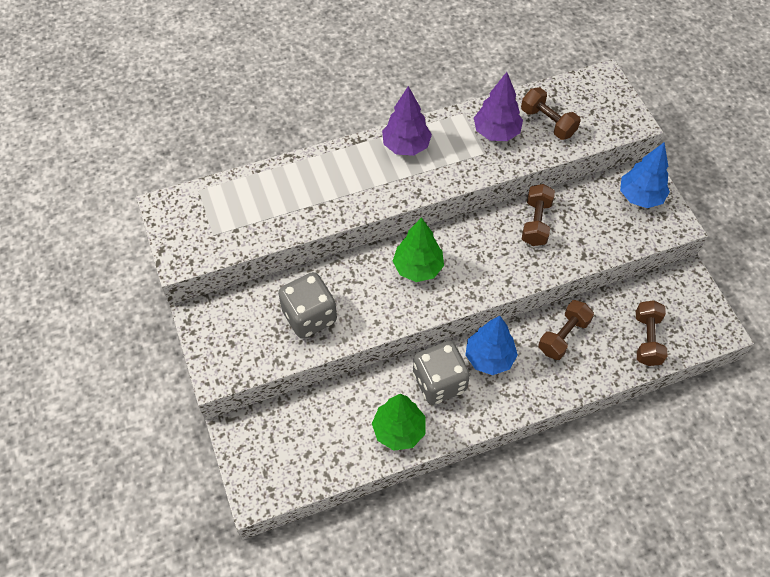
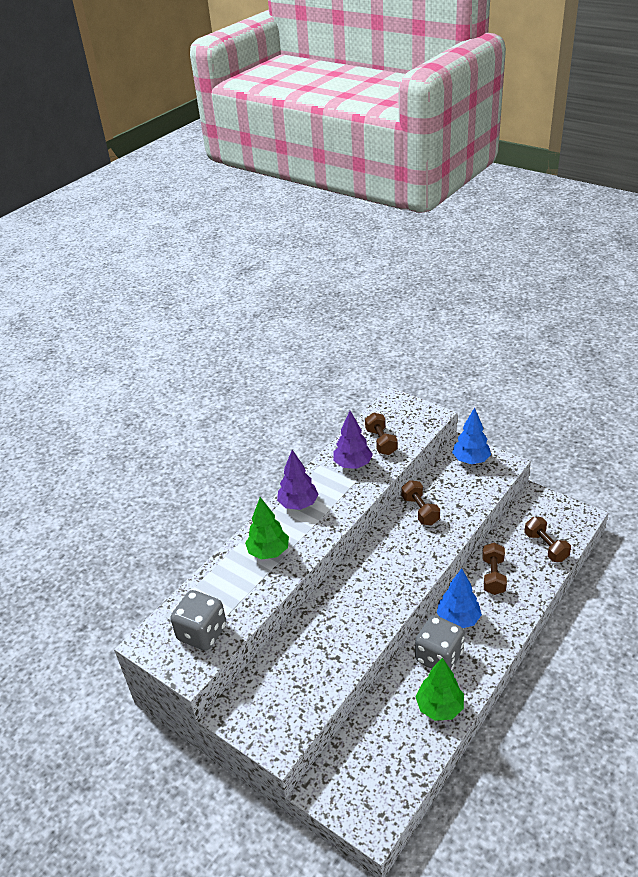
camera: 30 degrees left, 20 degrees down
(309, 316) = (316, 661): grey dice -> grey dice (202, 633)
(418, 268) = (366, 583): green tree -> green tree (269, 552)
(548, 122) = (381, 442): brown dumbbell -> brown dumbbell turned 60 degrees clockwise

